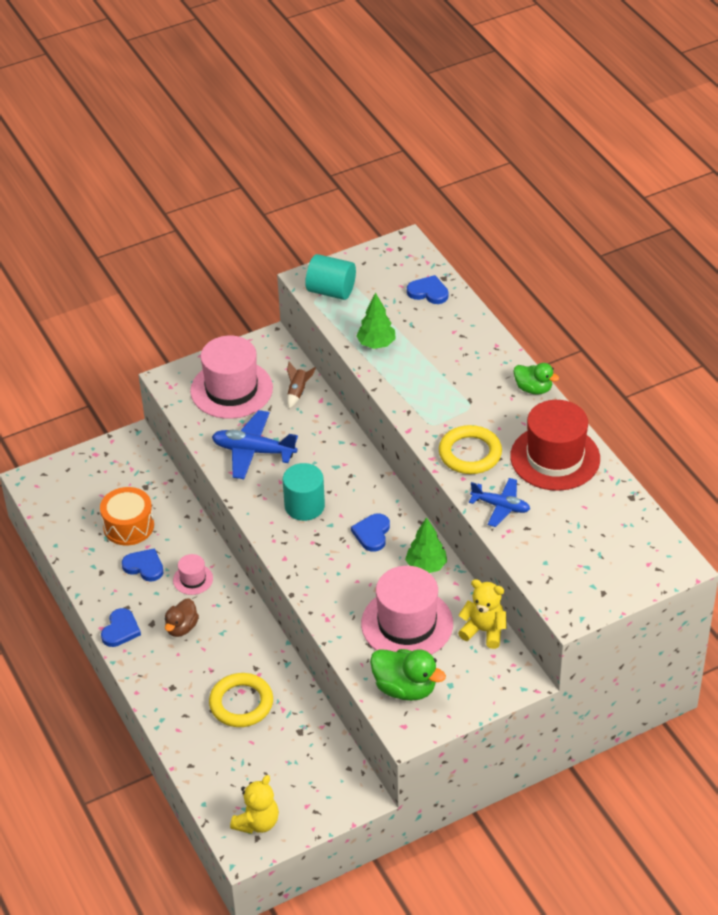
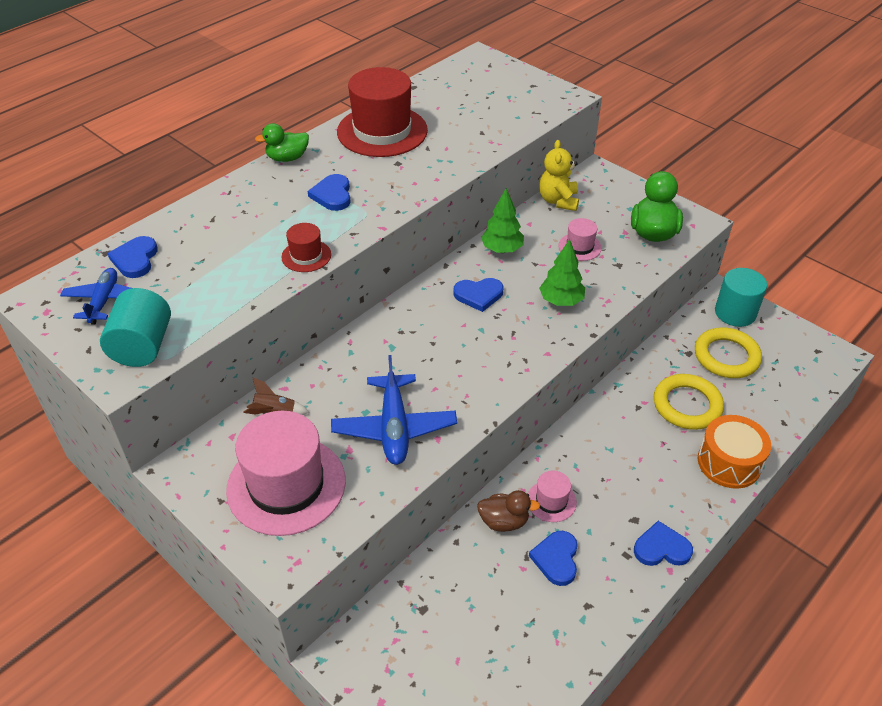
camera: 110 degrees left, 0 degrees up
(128, 526) = (499, 603): orange drum -> orange drum (729, 462)
(181, 628) = (624, 488): brown duck -> brown duck (504, 521)
(257, 822) = (803, 355): yellow teddy bear -> none
(304, 506) = (464, 357): turquoise cylinder -> turquoise cylinder (735, 313)
(376, 344) = (243, 282): green tree -> green tree (561, 301)
(391, 381) = (306, 256): none -> red hat
(407, 624) = (579, 247): pink hat -> pink hat, size x0.47
(466, 408) = (332, 195): none -> blue heart
(470, 453) = (399, 180): yellow ring -> yellow ring (726, 356)
(500, 506) = (463, 150): blue plane -> blue plane (104, 301)
(533, 389) = (287, 158): green duck -> green duck turned 120 degrees counterclockwise

